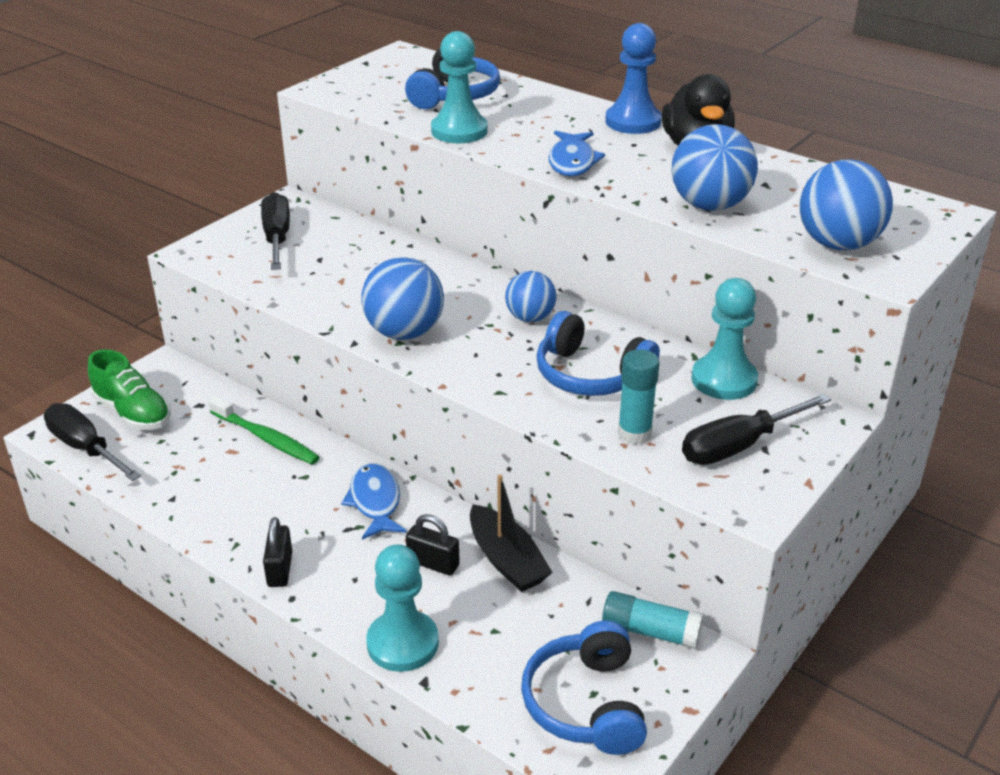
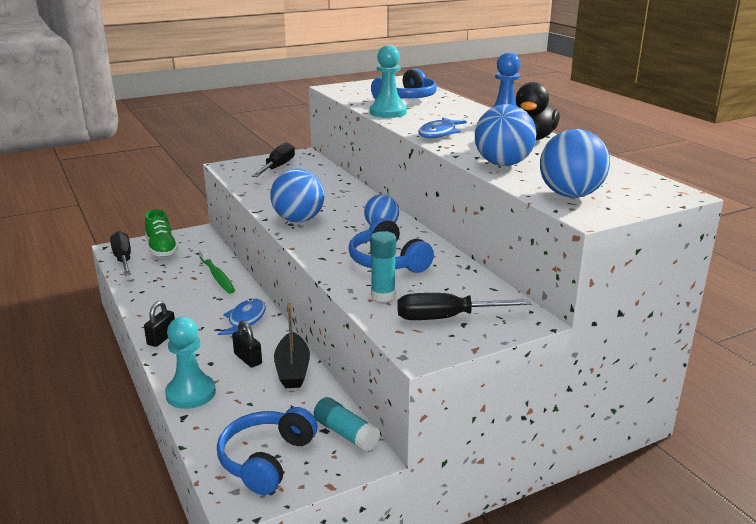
camera: 25 degrees right, 10 degrees down
(724, 380) = (474, 282): turquoise pawn -> none

